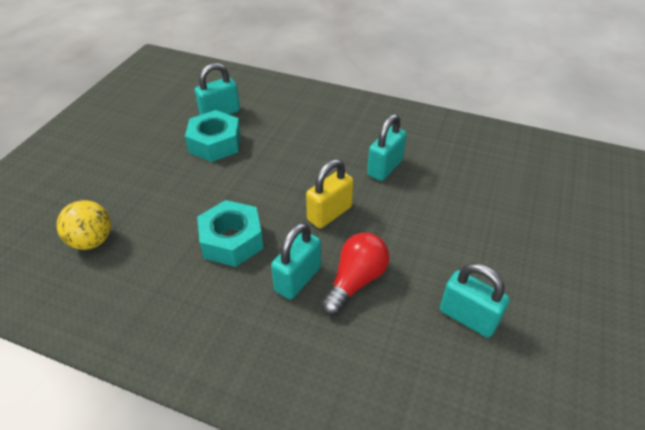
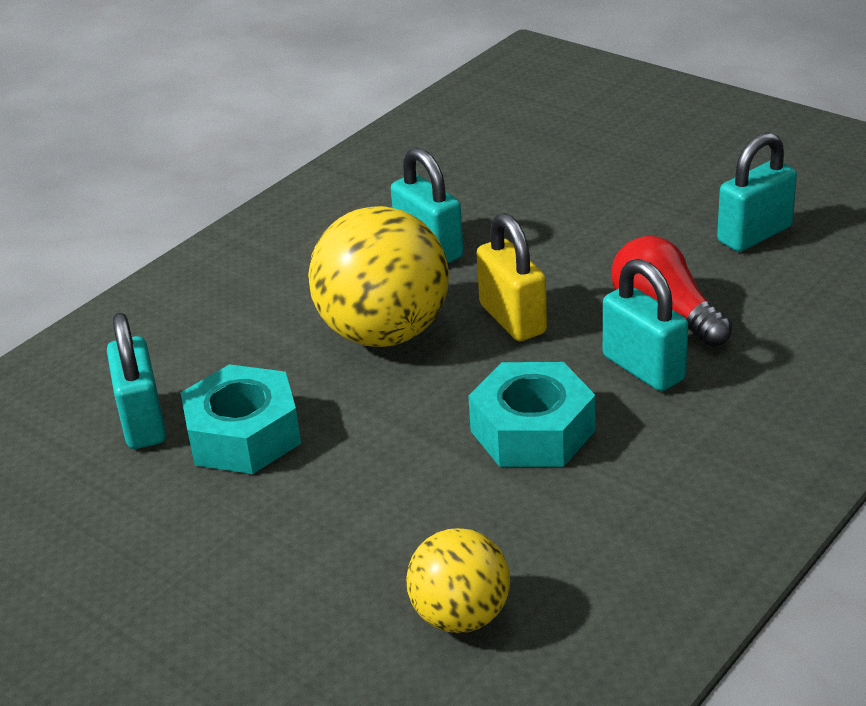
camera: 70 degrees left, 10 degrees down
(303, 168) = (384, 333): none -> yellow ball

